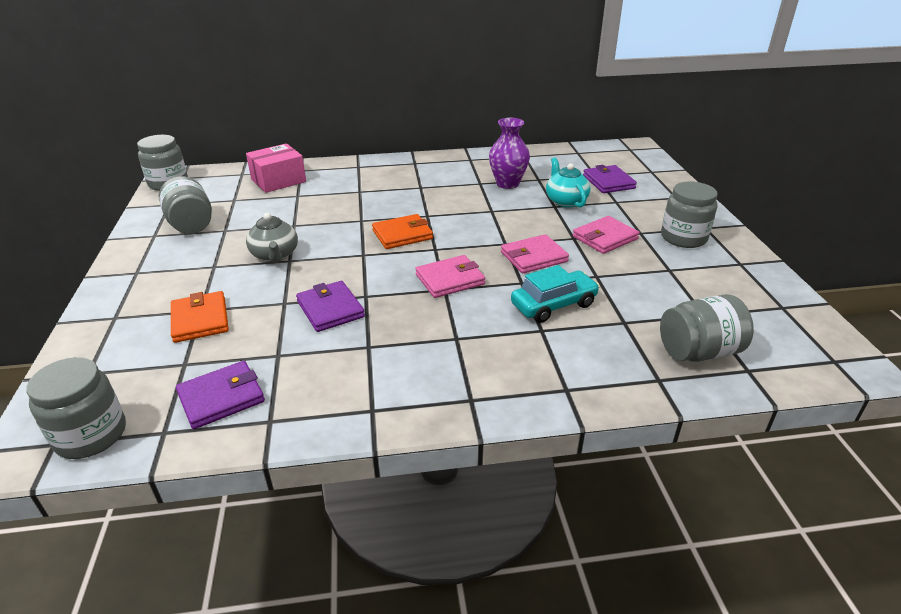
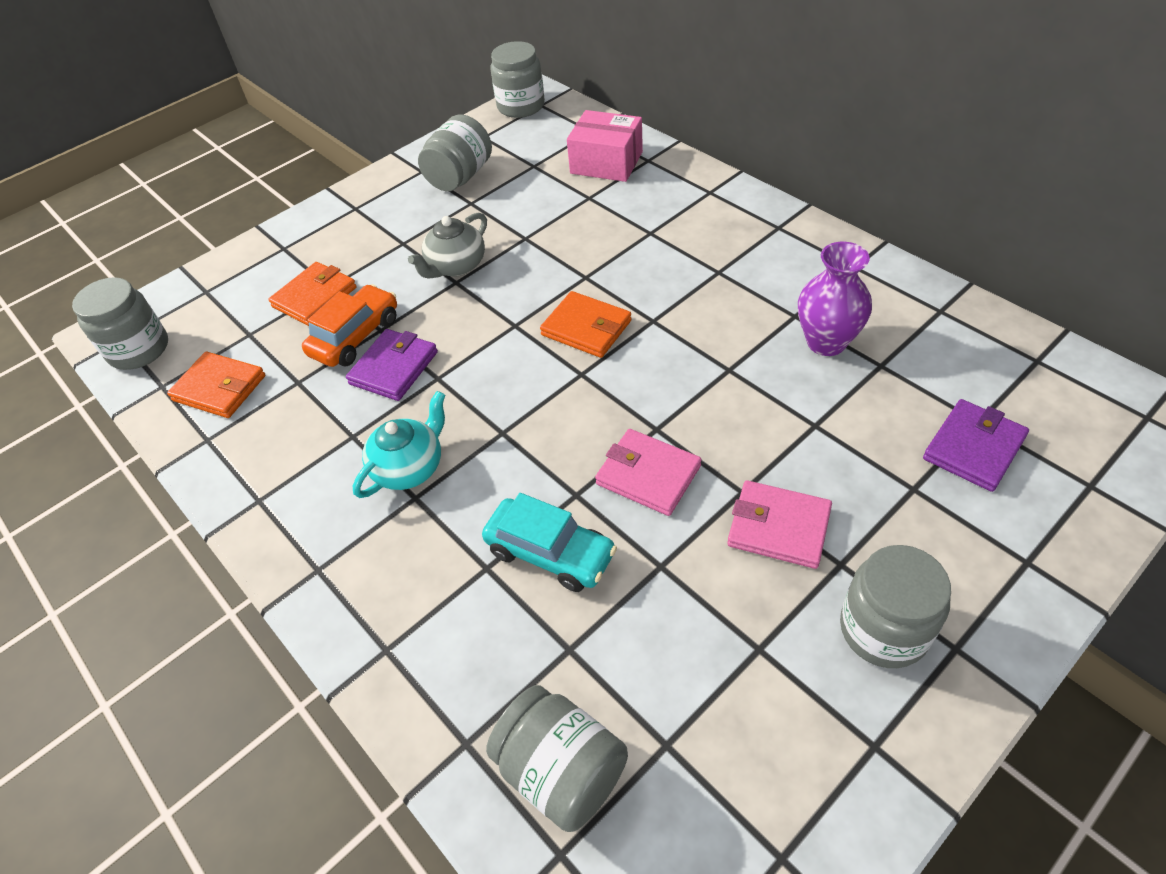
camera: 60 degrees right, 15 degrees up
(221, 397) = (219, 388): purple wallet -> orange wallet
(273, 315) = (355, 336): none -> orange car
(450, 279) = (525, 425): pink wallet -> none
(565, 201) = (845, 429): turquoise teapot -> turquoise teapot (409, 467)

